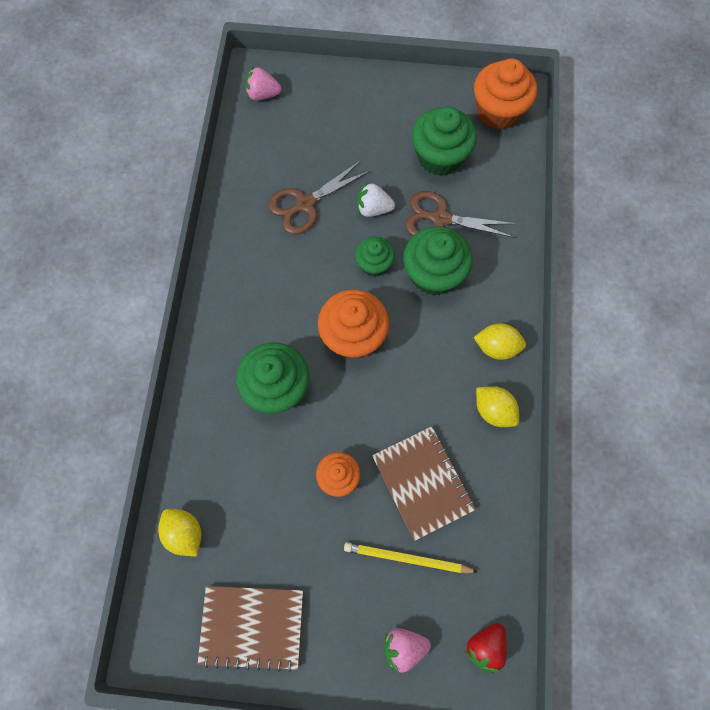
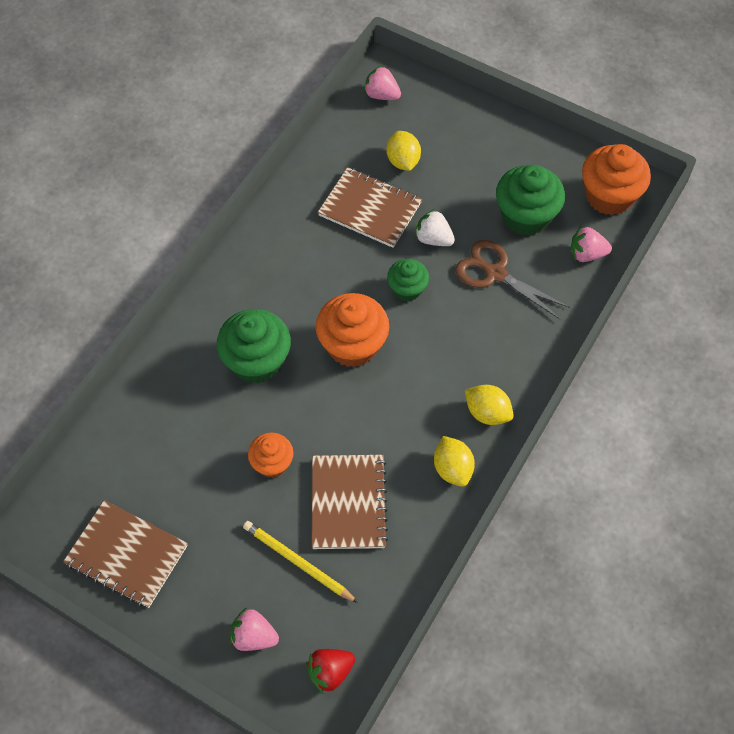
camera: 25 degrees right, 10 degrees down
(184, 533) = (109, 449): yellow lemon -> yellow lemon (403, 161)
(305, 204) = (370, 209): brown scissors -> brown notebook
(433, 274) = (460, 321): green cupcake -> none
(506, 170) = (586, 254): none -> pink strawberry

